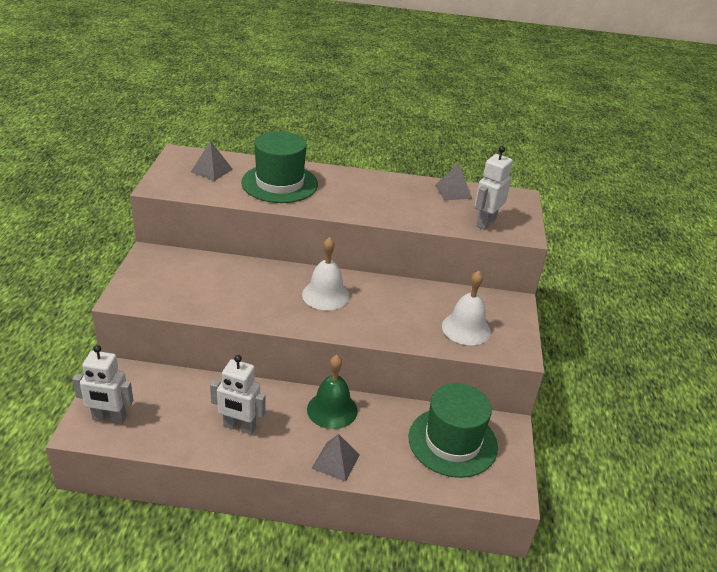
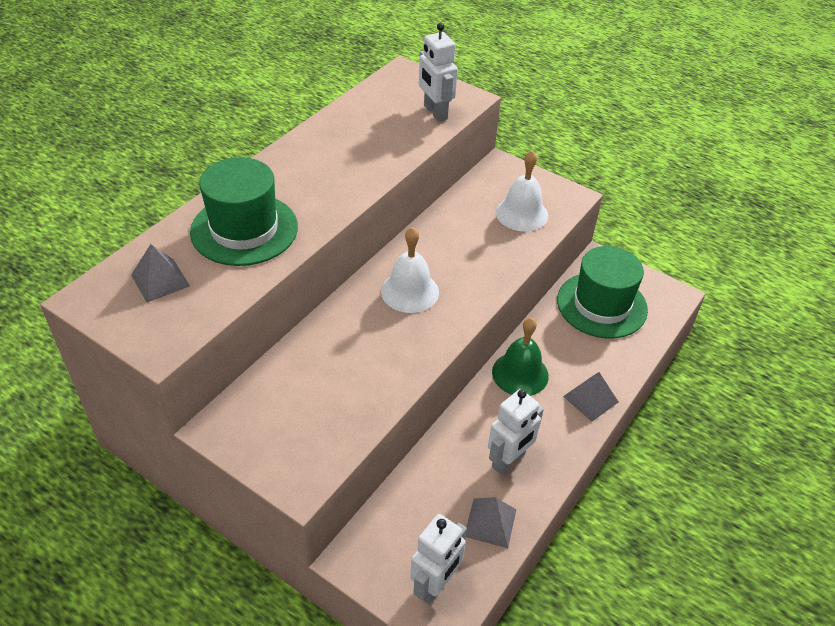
camera: 60 degrees left, 10 degrees up
(453, 191) = (363, 108): grey pyramid -> grey pyramid (490, 523)

